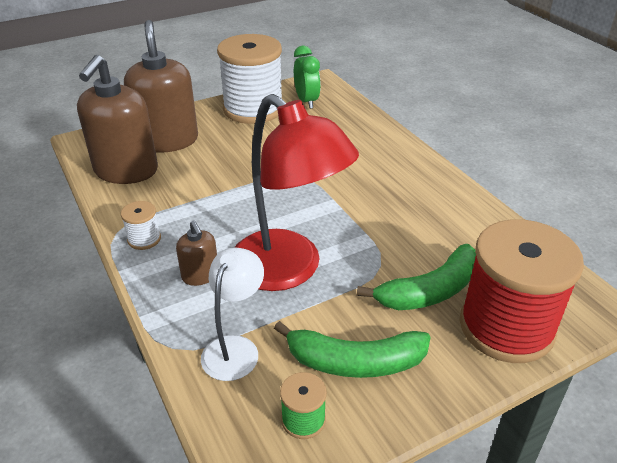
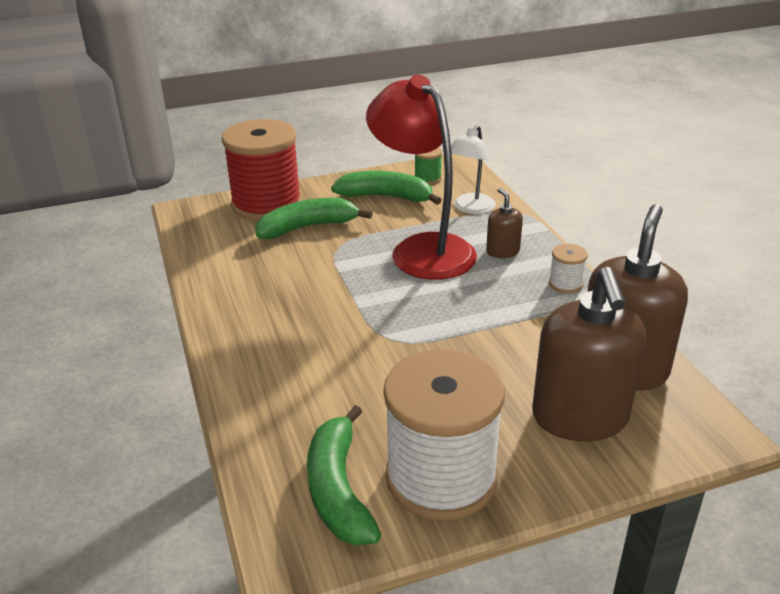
camera: 170 degrees left, 5 degrees down
(306, 101) = (338, 489): green clock -> green banana

